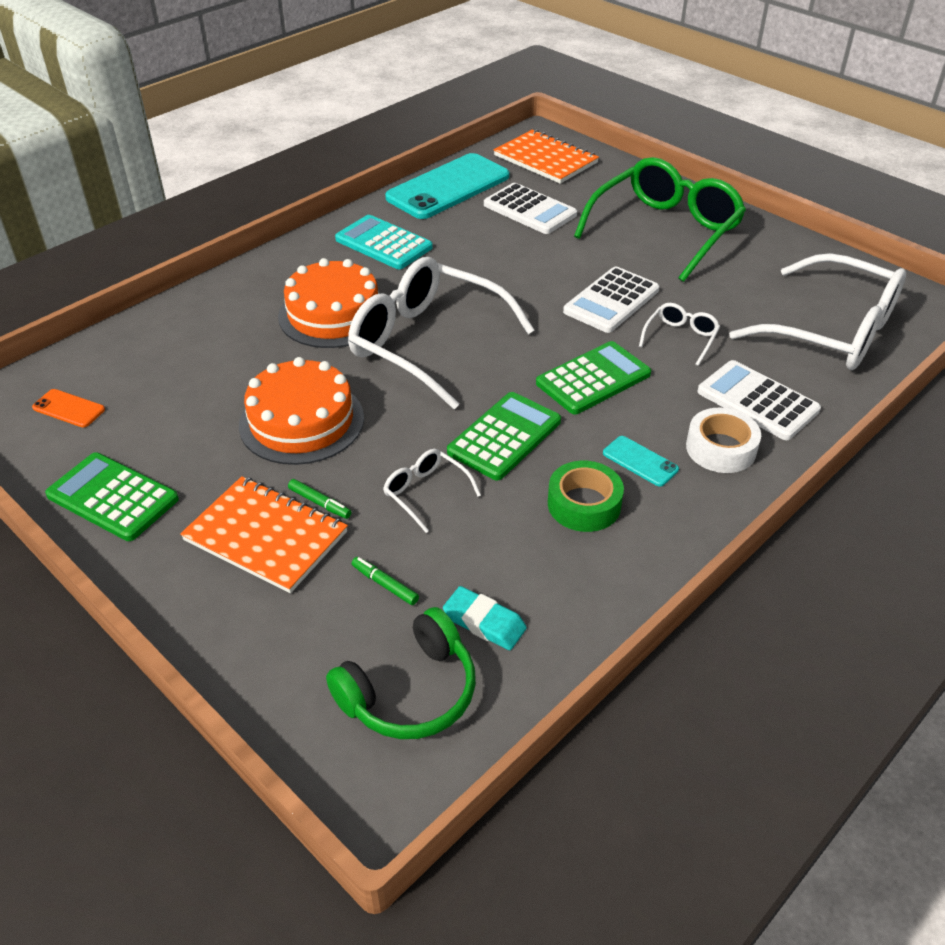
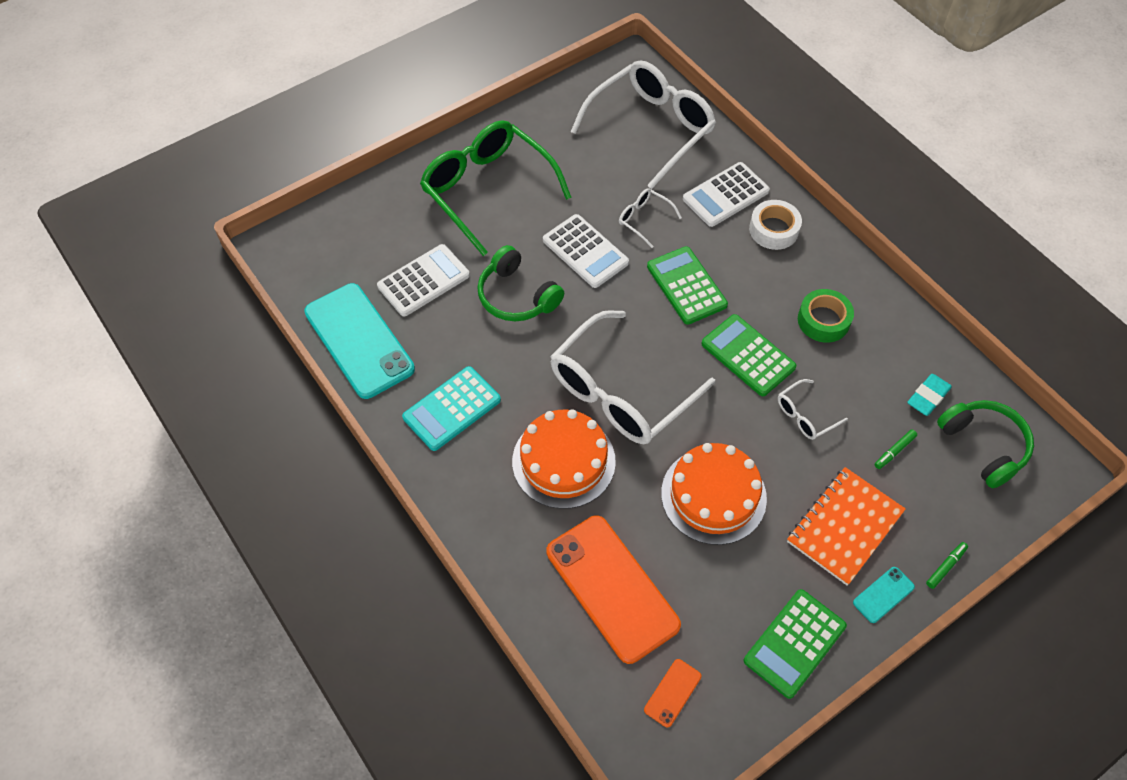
camera: 80 degrees left, 15 degrees up
(188, 359) = (612, 588): none -> orange phone
(320, 503) = (811, 487): green marker -> green marker (945, 567)
(531, 264) = (517, 296): none -> green headphones
(545, 159) = (330, 250): orange notebook -> none
(640, 461) = (783, 278): turquoise phone -> turquoise phone (883, 595)

